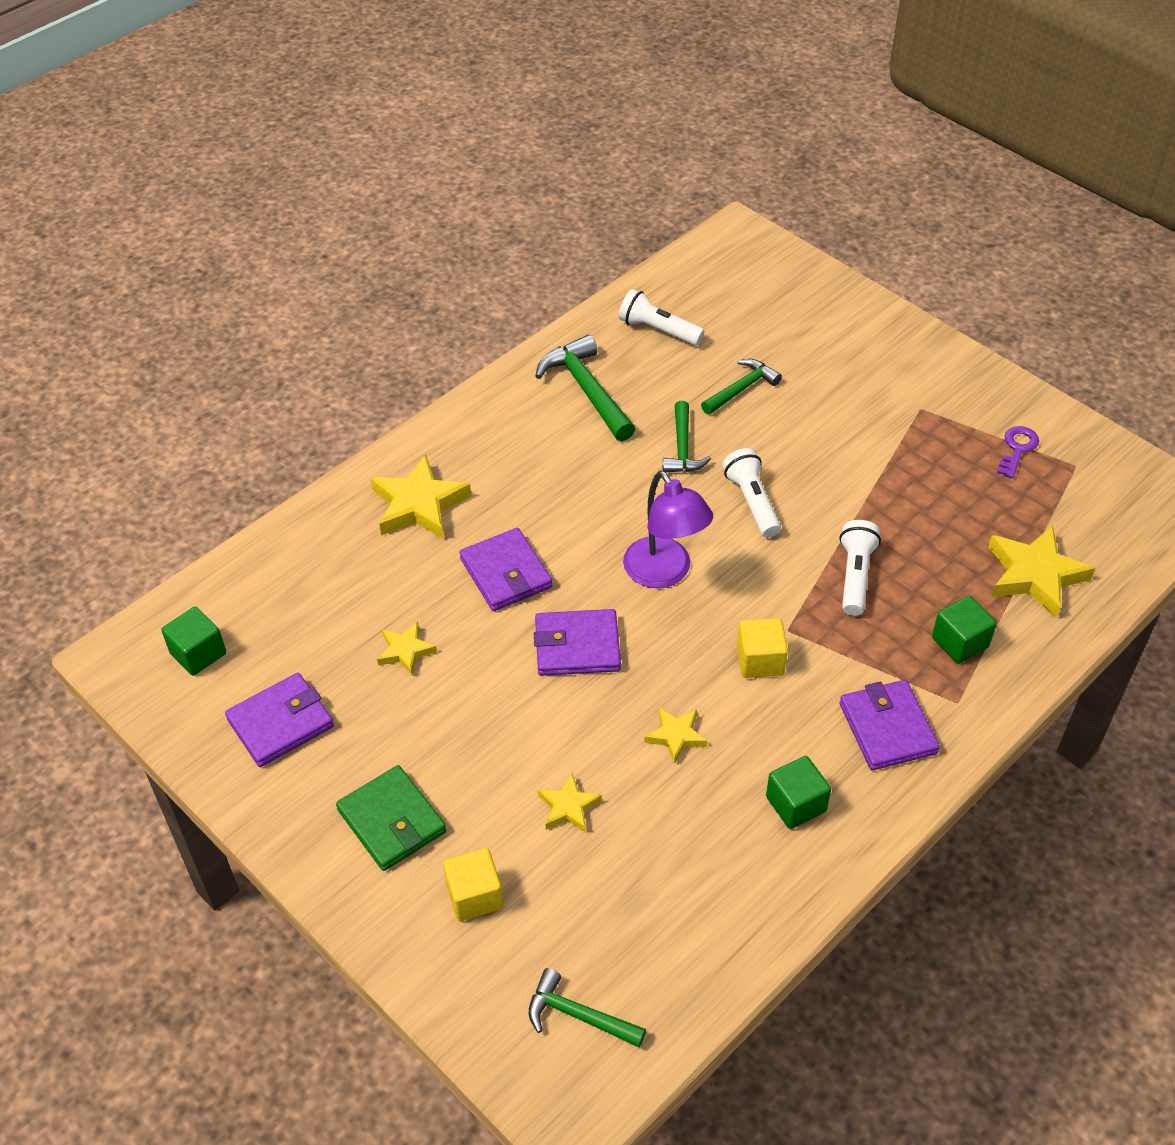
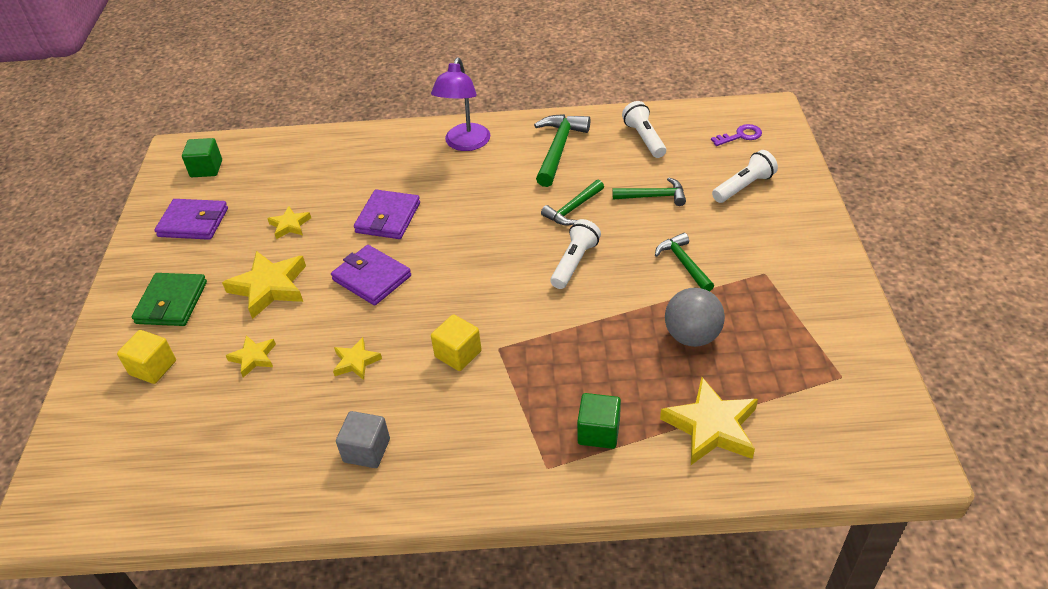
camera: 45 degrees right, 5 degrees down
(419, 504) = (393, 159): yellow star -> yellow star (269, 287)
(578, 1015) = (109, 469): green hammer -> green hammer (684, 263)
(664, 573) = (470, 270): purple lamp -> purple lamp (465, 144)
(795, 804) = (366, 450): green cube -> grey cube
(855, 576) = (582, 345): white flashlight -> white flashlight (744, 187)
(887, 728) = (480, 449): purple wallet -> none
(931, 506) = (692, 336): none -> grey ball
(1017, 449) = (807, 338): purple key -> purple key (740, 136)

